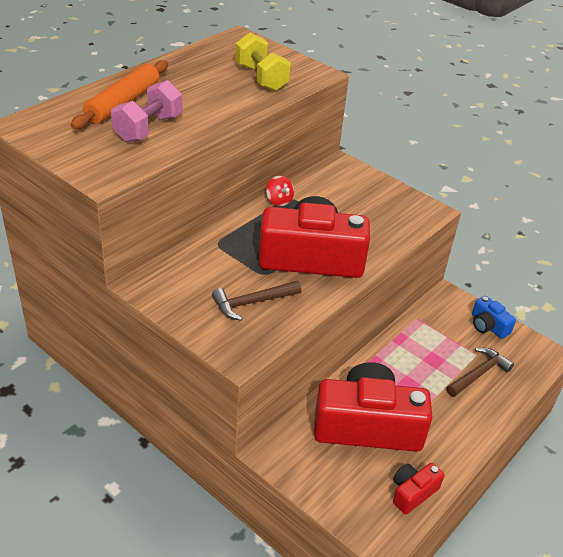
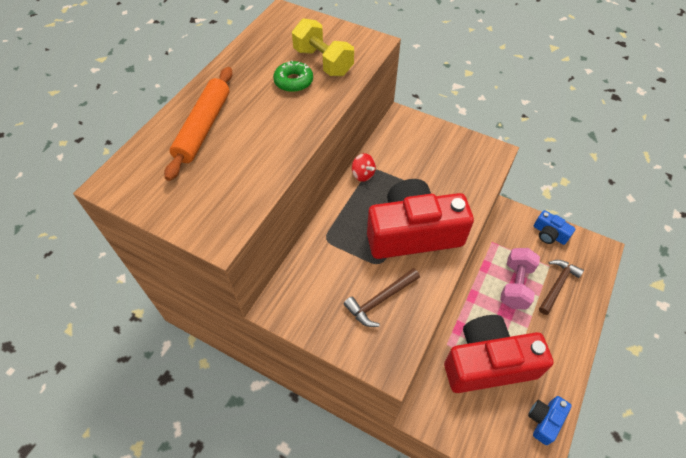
camera: 10 degrees left, 15 degrees up
(148, 128) = (240, 156): pink dumbbell -> pink dumbbell (515, 285)
(225, 86) = (293, 81): none -> green donut
(412, 492) = (544, 420): red camera -> blue camera

